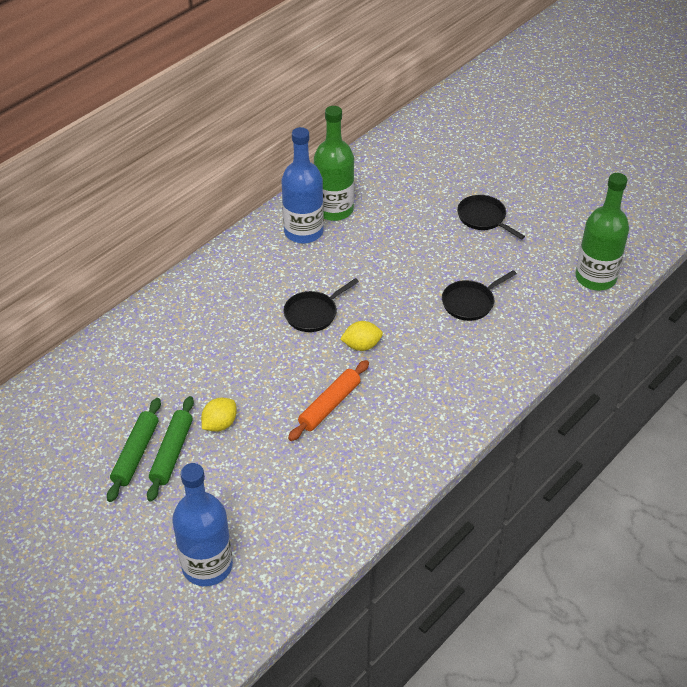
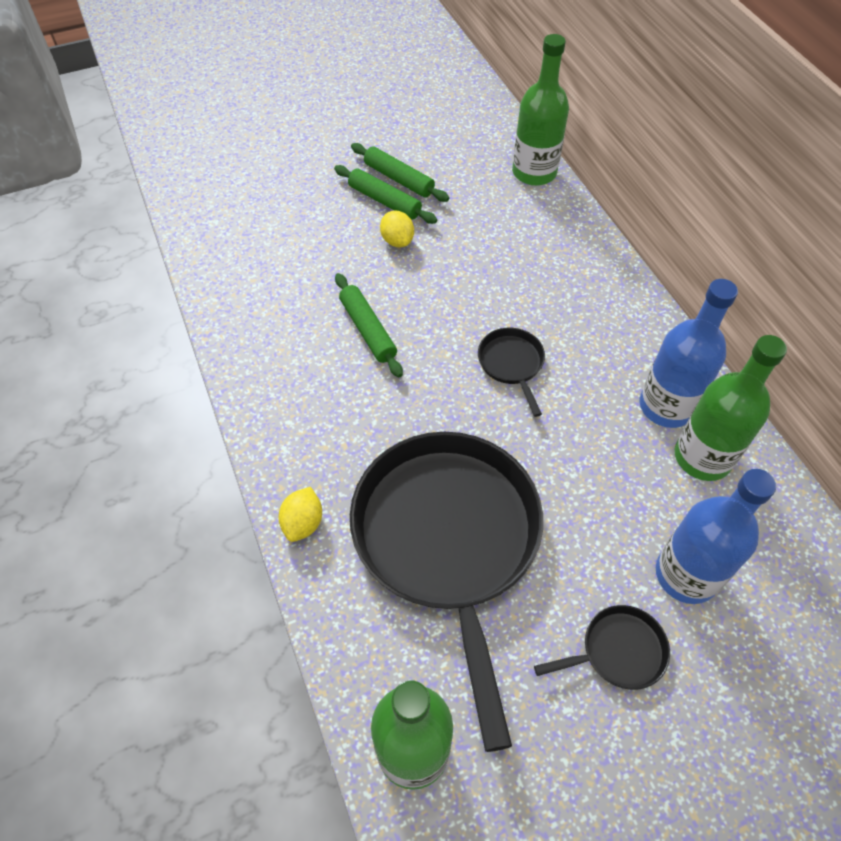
camera: 115 degrees right, 10 degrees up
(85, 360) = (534, 172): none -> green bottle
(207, 566) = (252, 192): blue bottle -> blue bottle (686, 575)
(329, 405) = (368, 330): orange rolling pin -> green rolling pin
(361, 346) = (436, 390): yellow lemon -> yellow lemon (303, 523)
(470, 302) = (448, 540): black pan -> black pan, size x2.46

